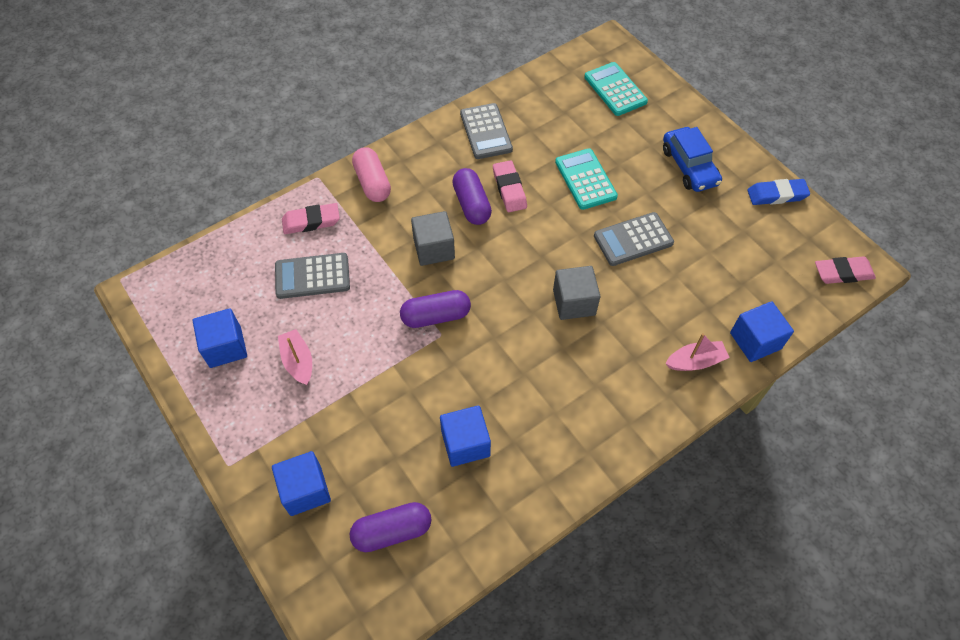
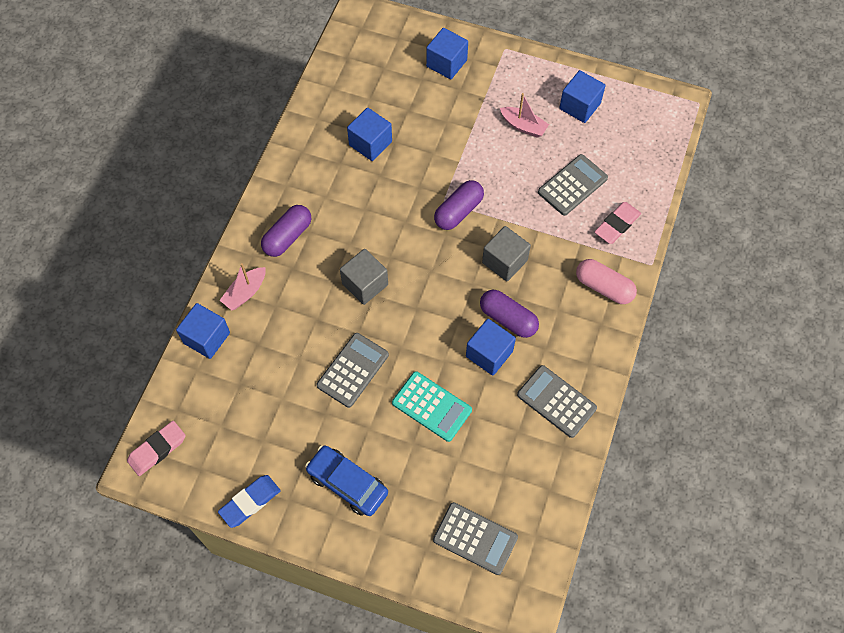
camera: 145 degrees right, 5 degrees up
(392, 531) = (376, 73): purple capsule -> purple capsule (288, 237)
(509, 189) = (489, 354): pink eraser -> blue cube
(615, 89) = (475, 538): turquoise calculator -> grey calculator

